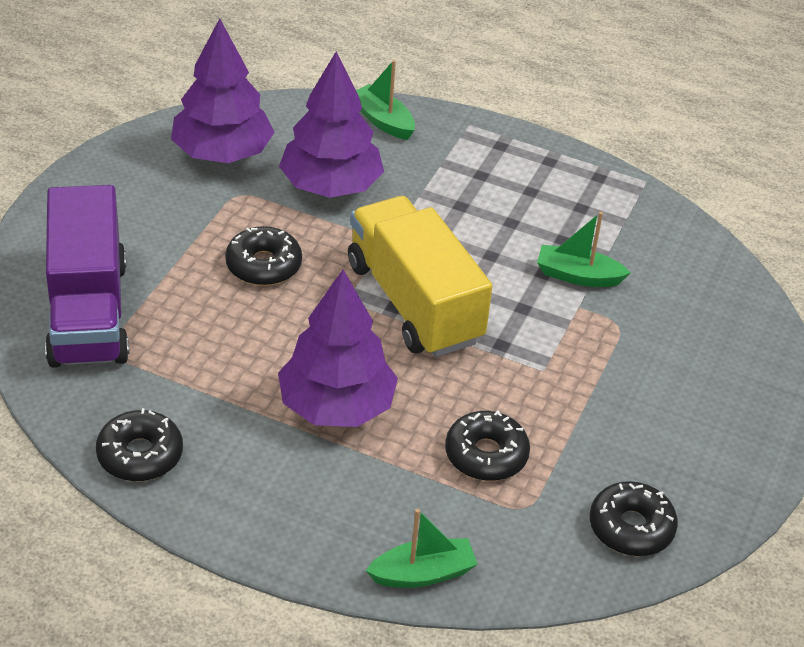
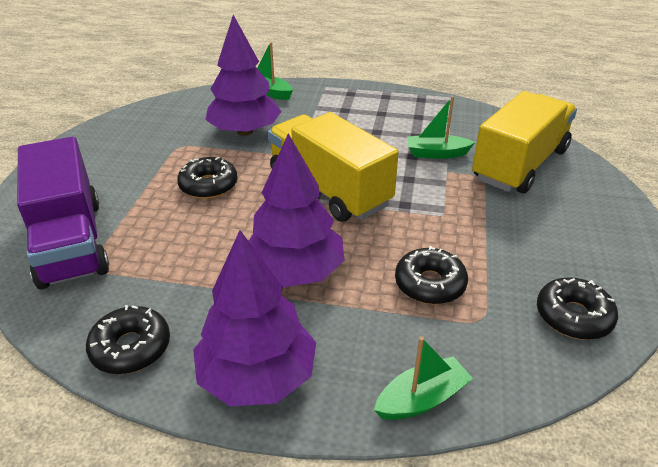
camera: 10 degrees left, 5 degrees down
(222, 153) = (162, 125): purple tree -> purple tree (257, 376)
(682, 316) = (520, 164): none -> yellow truck

